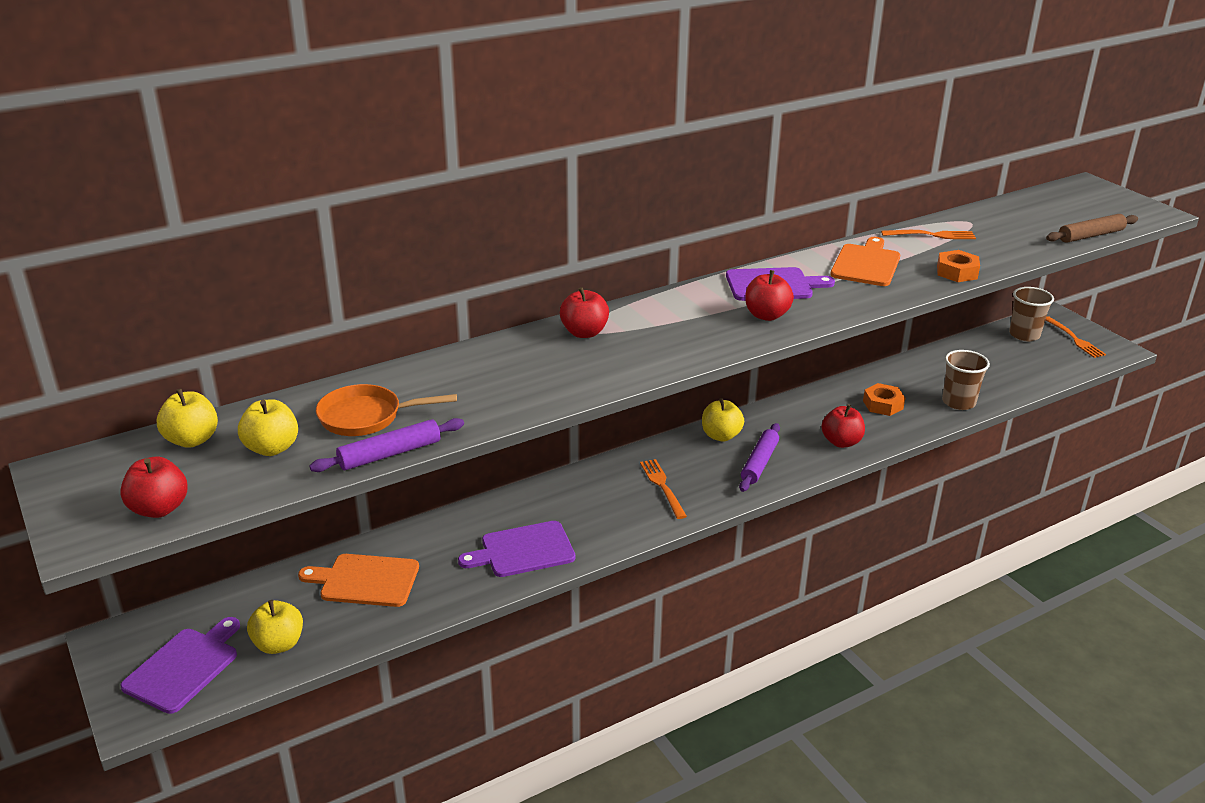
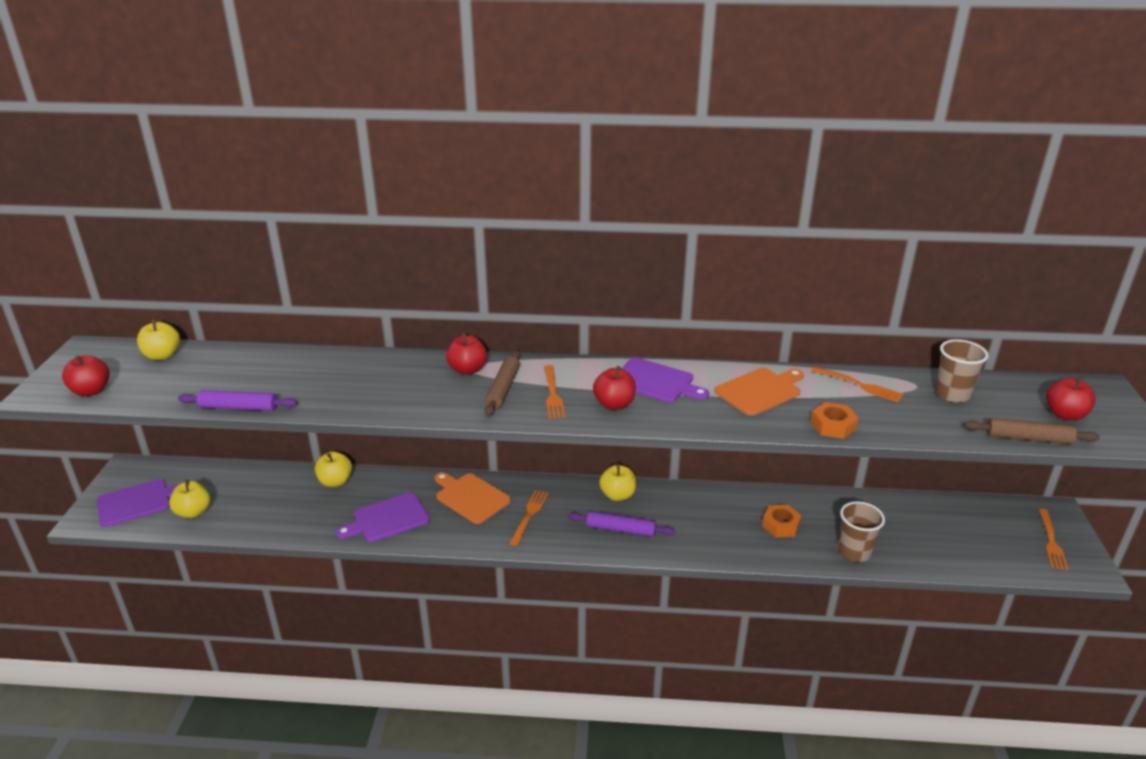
camera: 35 degrees right, 0 degrees up
(272, 448) = (189, 377): yellow apple -> yellow apple (335, 481)
(365, 580) = (280, 494): orange cutting board -> orange cutting board (470, 497)
(366, 417) = (262, 377): orange pan -> none
(523, 550) = (387, 519): purple cutting board -> purple cutting board turned 45 degrees counterclockwise
(646, 337) = (503, 388): none -> brown rolling pin
(700, 326) = (553, 394): none -> orange fork
(759, 463) = (620, 529): purple rolling pin -> purple rolling pin turned 45 degrees clockwise
(841, 442) = (706, 541): red apple -> red apple (1064, 415)
(1024, 335) = (999, 517): brown cup -> brown cup (952, 394)

